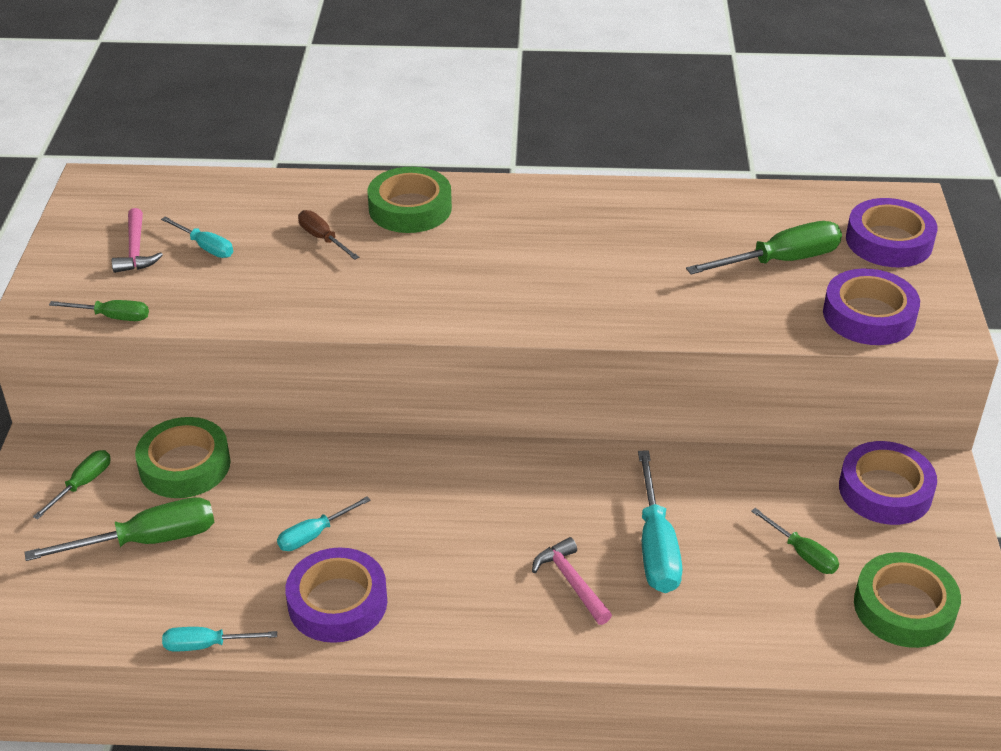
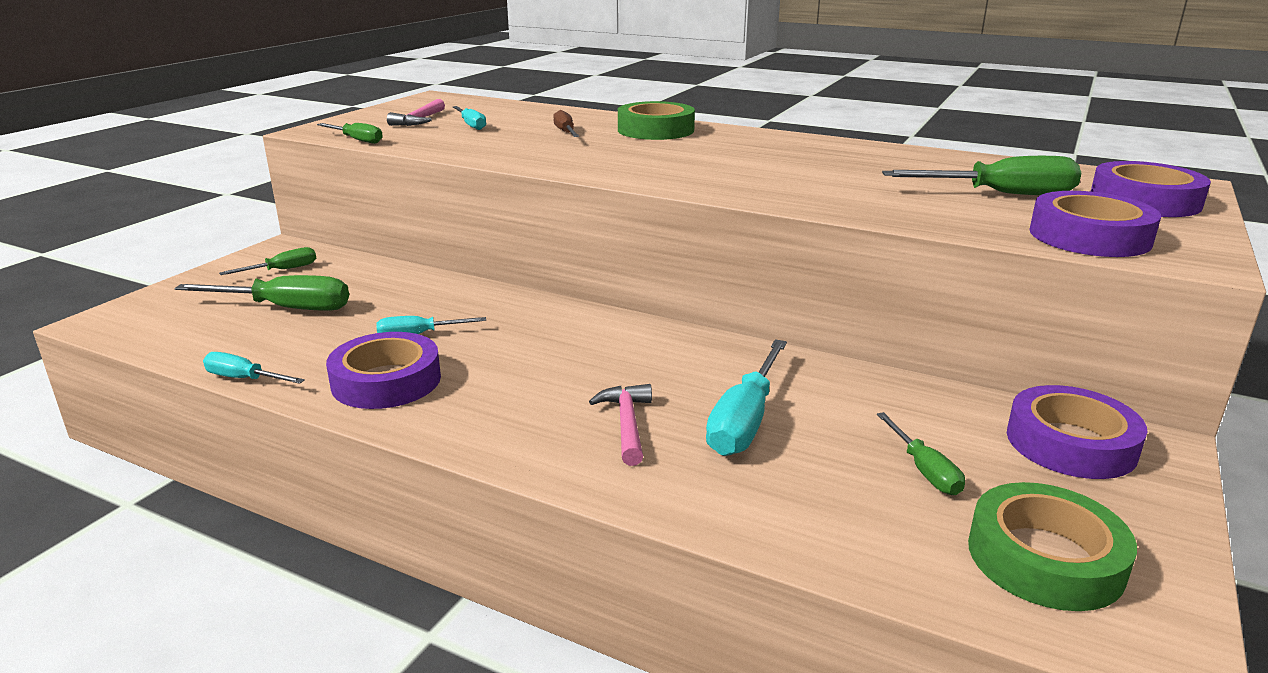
camera: 25 degrees right, 15 degrees down
(185, 465) = (368, 276): green tape -> none

